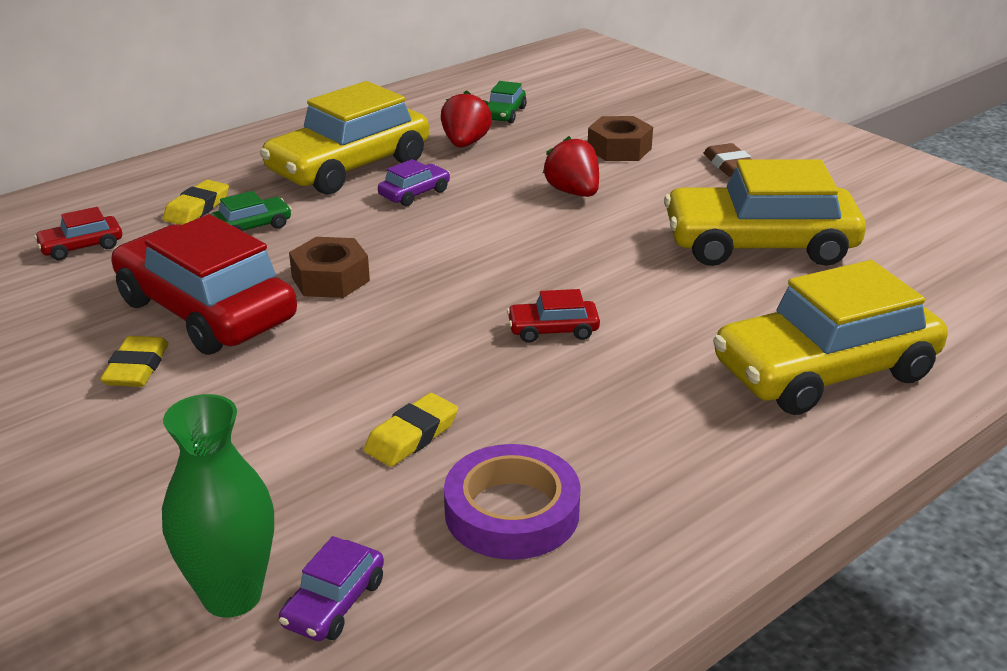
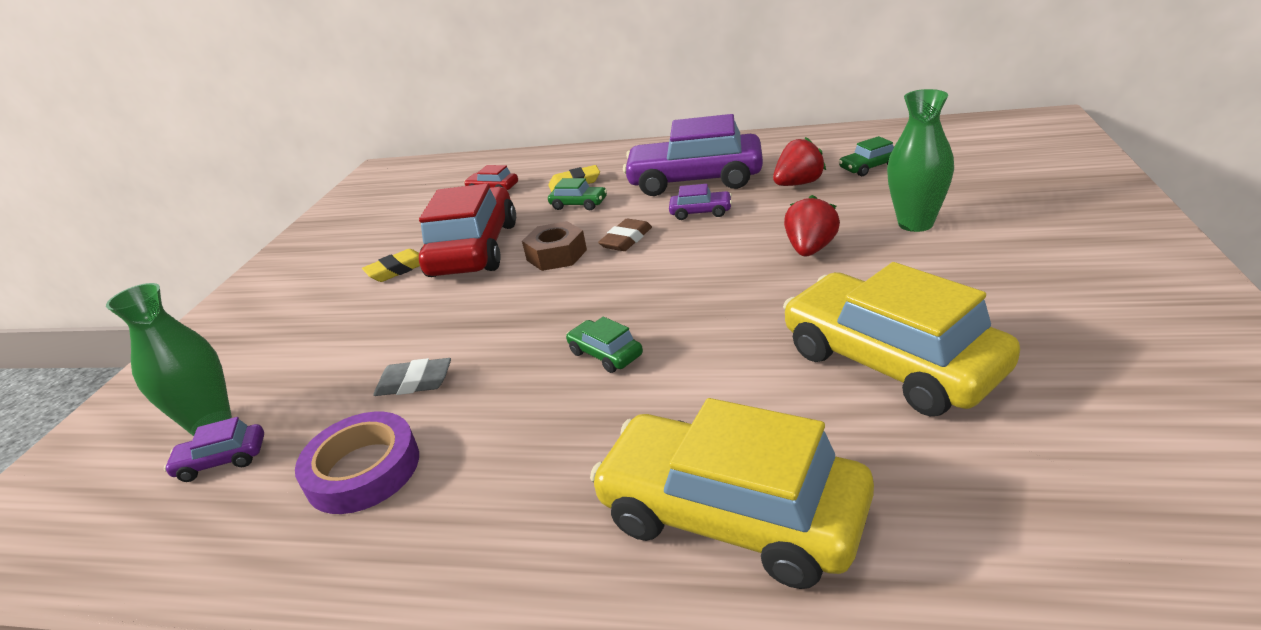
camera: 55 degrees right, 0 degrees up
(349, 167) = (695, 180): yellow car -> purple car
(412, 436) = (414, 382): yellow eraser -> grey eraser
(553, 330) = (605, 354): red car -> green car
(619, 149) = (915, 223): brown nut -> green vase
(729, 165) = (1000, 272): brown eraser -> brown eraser (626, 239)

